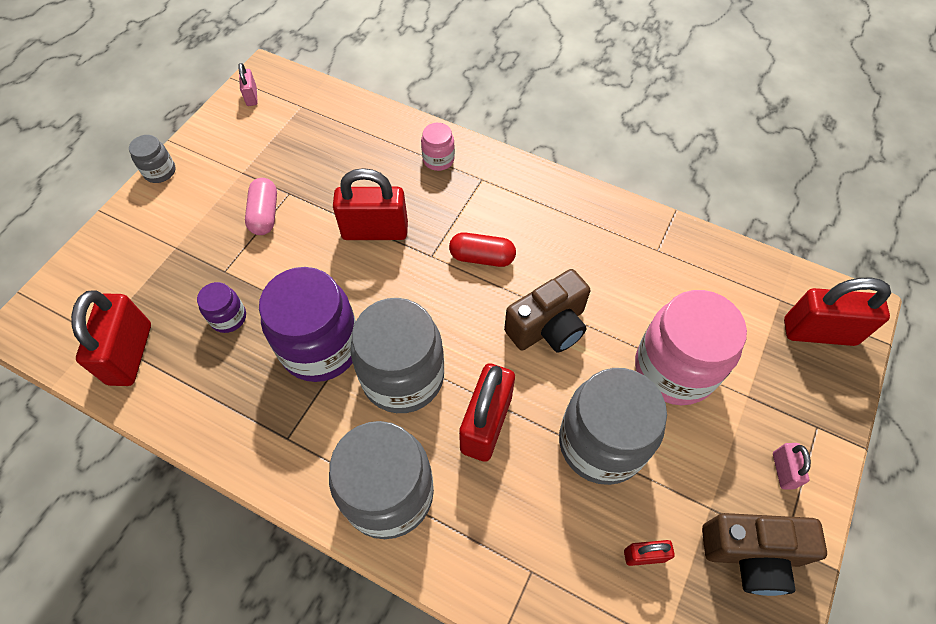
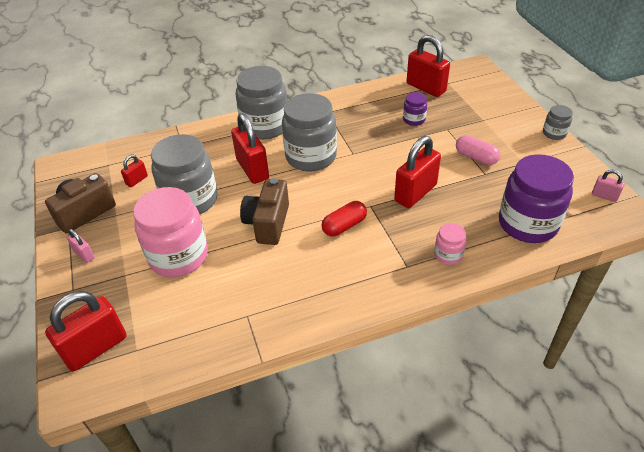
camera: 135 degrees right, 15 degrees down
(320, 347) = (361, 139): purple jar -> purple jar (527, 224)

